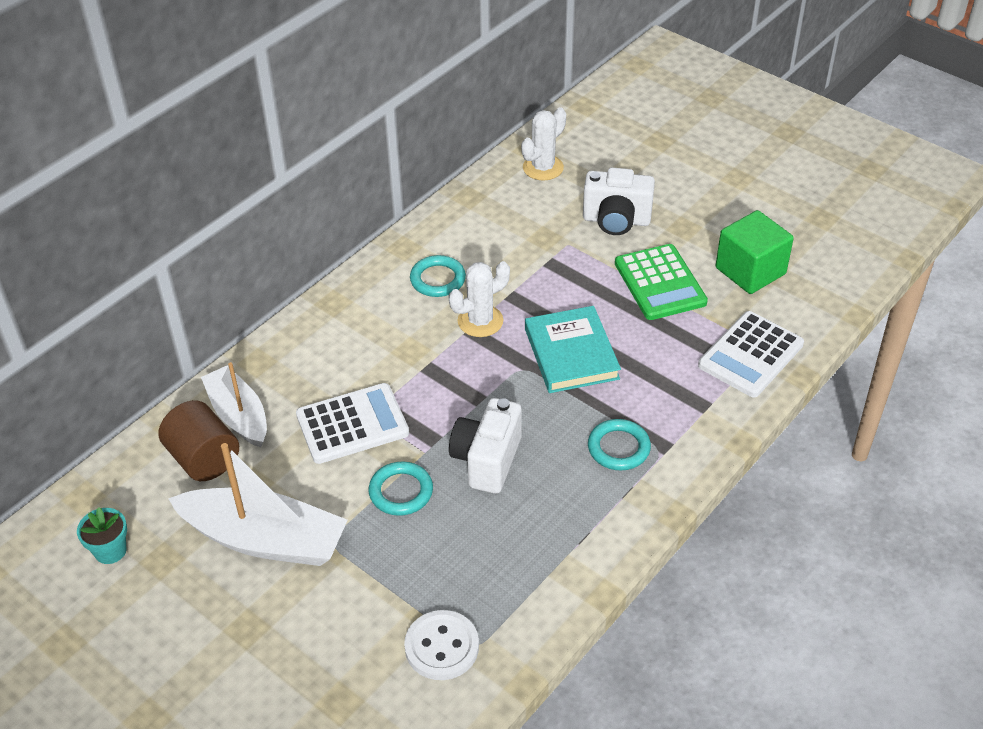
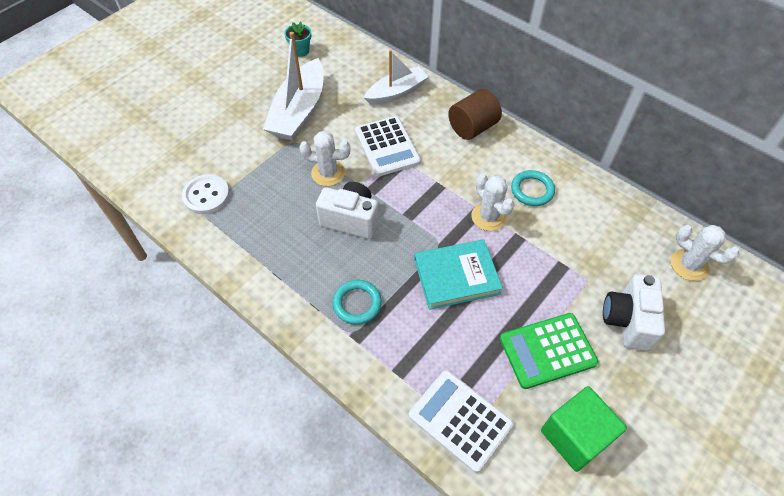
camera: 90 degrees right, 10 degrees up
(203, 459) = (362, 80): brown cylinder -> brown cylinder (472, 127)
(401, 491) = (328, 173): turquoise ring -> white cactus

